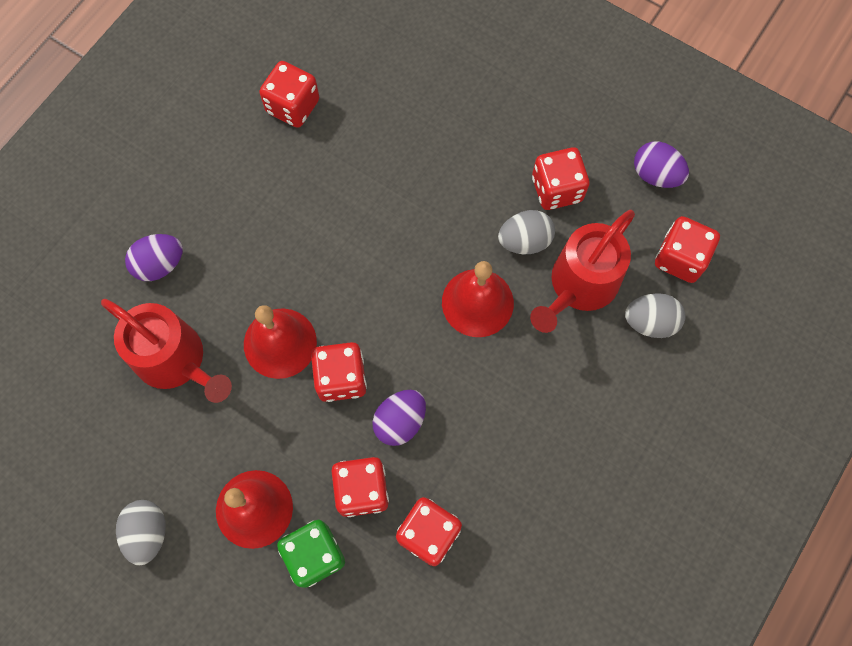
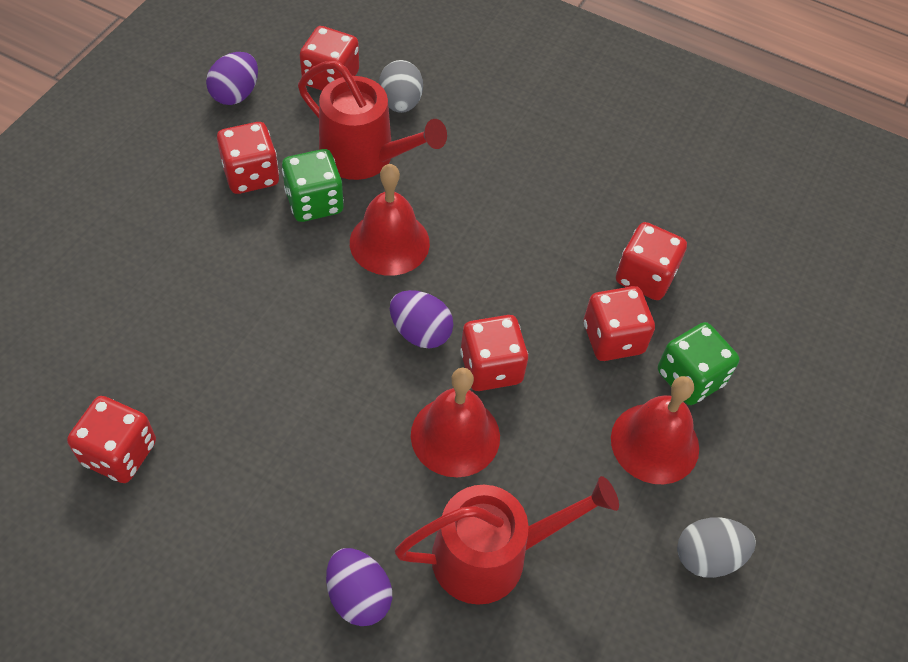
camera: 100 degrees left, 15 degrees down
(175, 360) = (491, 556): red watering can -> red watering can turned 45 degrees clockwise
(400, 421) = (533, 307): purple egg -> purple egg (420, 332)
(524, 241) = (314, 202): grey egg -> green dice

